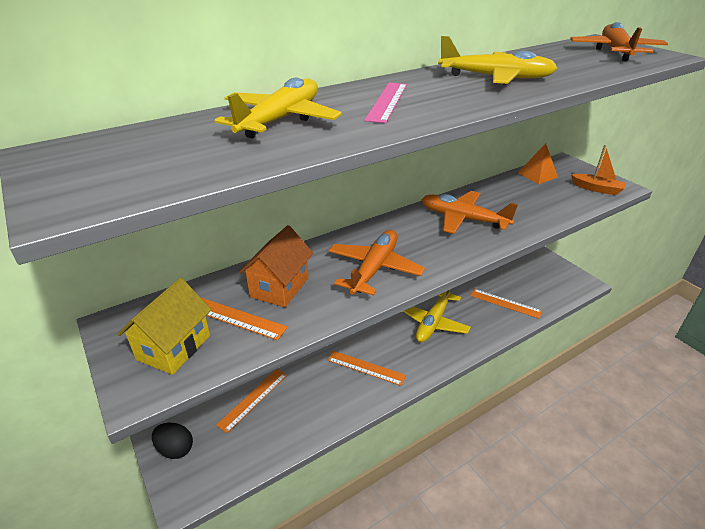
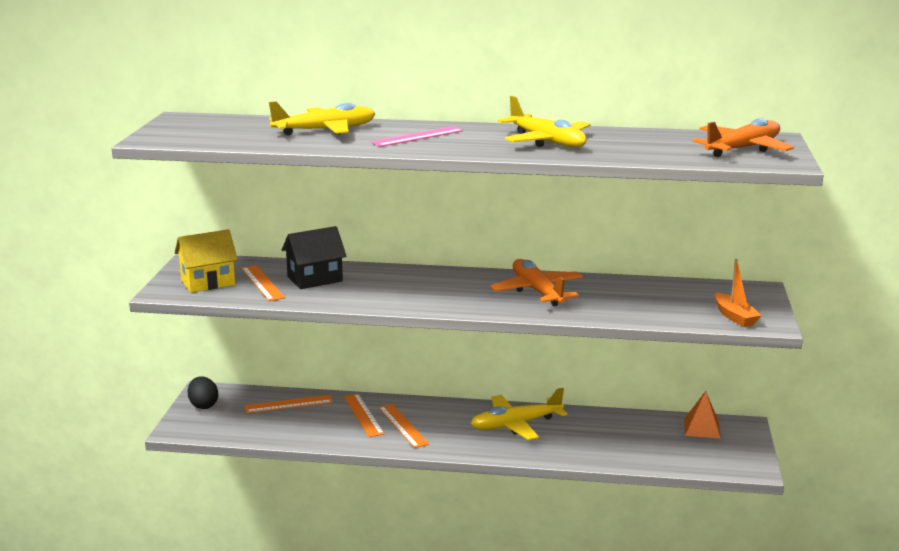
camera: 40 degrees right, 15 degrees down
(279, 287) = (315, 279): orange house -> black house
(374, 269) = (398, 293): orange plane -> none
(505, 303) = (619, 443): orange ruler -> orange ruler (363, 415)
(537, 175) = (696, 288): orange pyramid -> orange pyramid (702, 428)

